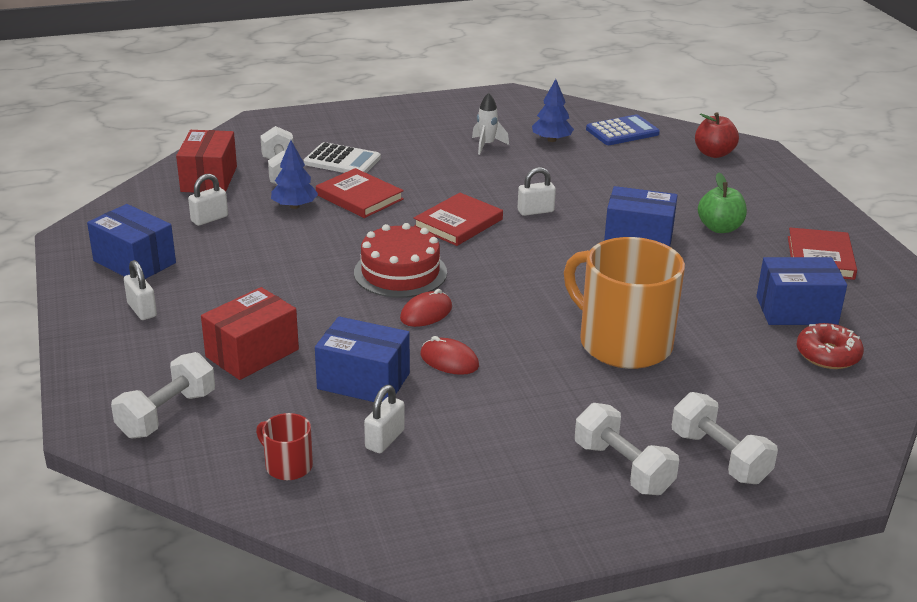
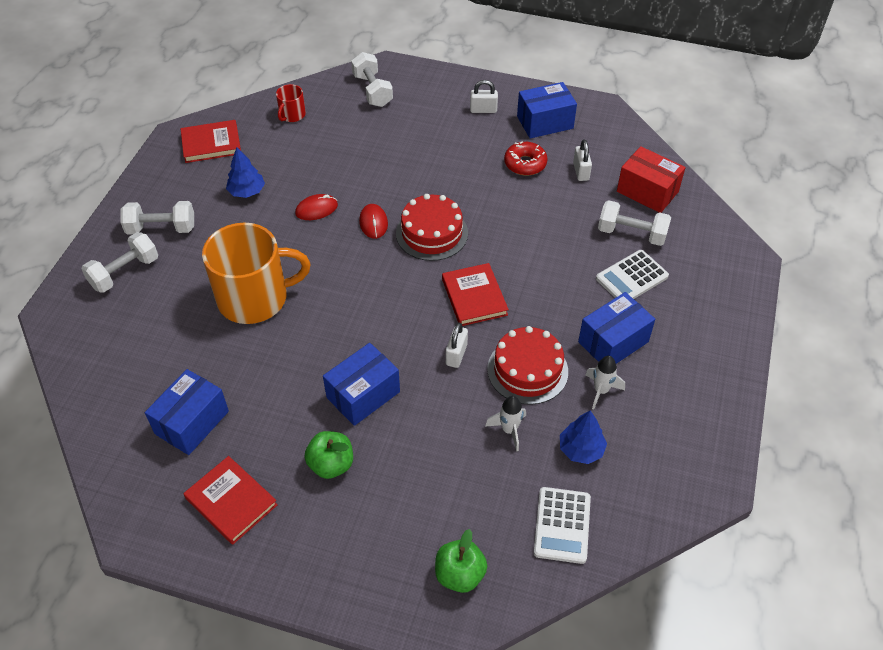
camera: 125 degrees right, 20 degrees up
(252, 353) = (399, 136): red box -> none
(288, 465) = (292, 115): red mug -> red mug turned 135 degrees clockwise
(294, 206) = (569, 219): blue tree -> blue tree (247, 191)
(359, 197) = (558, 260): red book -> red book (211, 144)
(363, 381) = (332, 167): blue box -> blue box (613, 342)
(385, 439) = (276, 154): white padlock -> none
(507, 177) = (527, 370): none -> red cake
(576, 169) = (509, 430): none -> white rocket
(622, 131) = (562, 525): blue calculator -> white calculator
(714, 153) = (460, 574): red apple -> green apple
(719, 457) = (125, 273): white dumbbell -> white dumbbell turned 45 degrees counterclockwise
(828, 355) = (137, 398): red donut -> red donut (525, 164)

